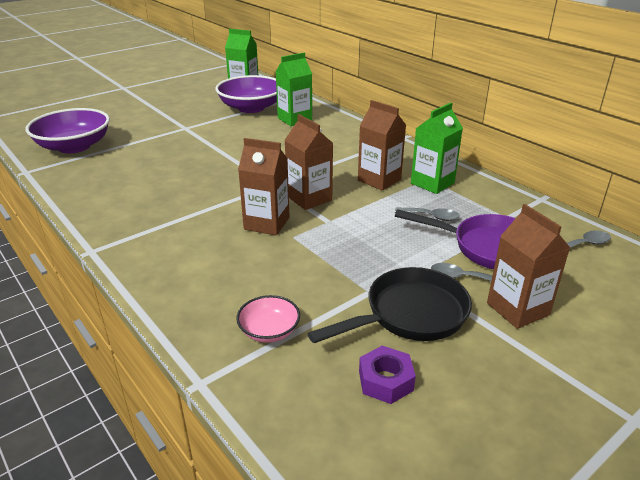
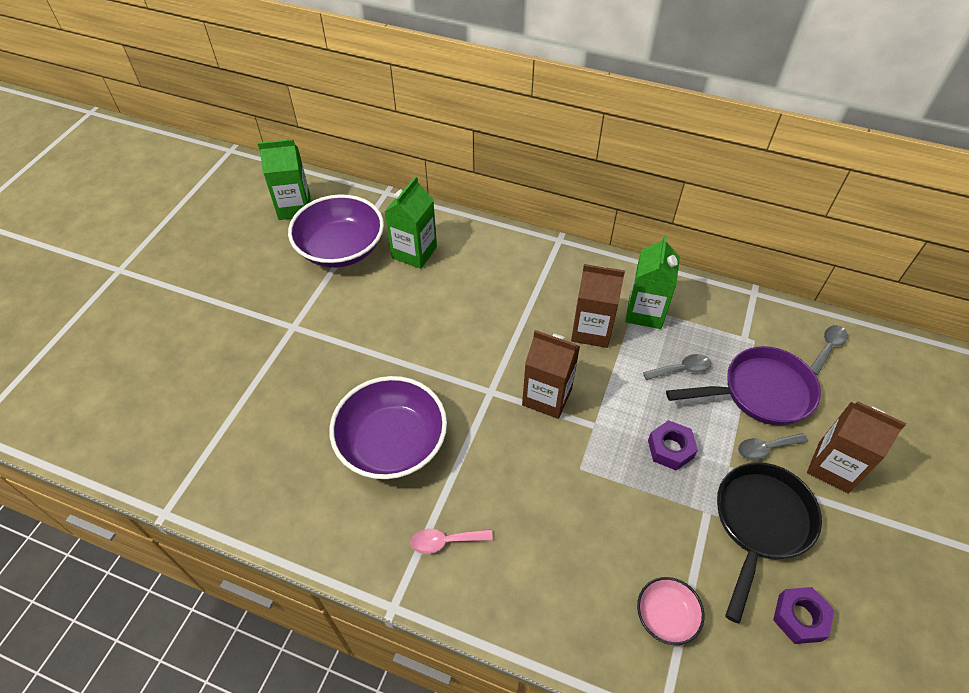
camera: 30 degrees left, 20 degrees up
(74, 146) = (179, 431): purple bowl -> purple bowl (392, 443)
(159, 236) = (445, 541): none -> pink spoon
(266, 223) = (538, 461): brown carton -> none
(376, 251) = (670, 449): none -> purple nut

